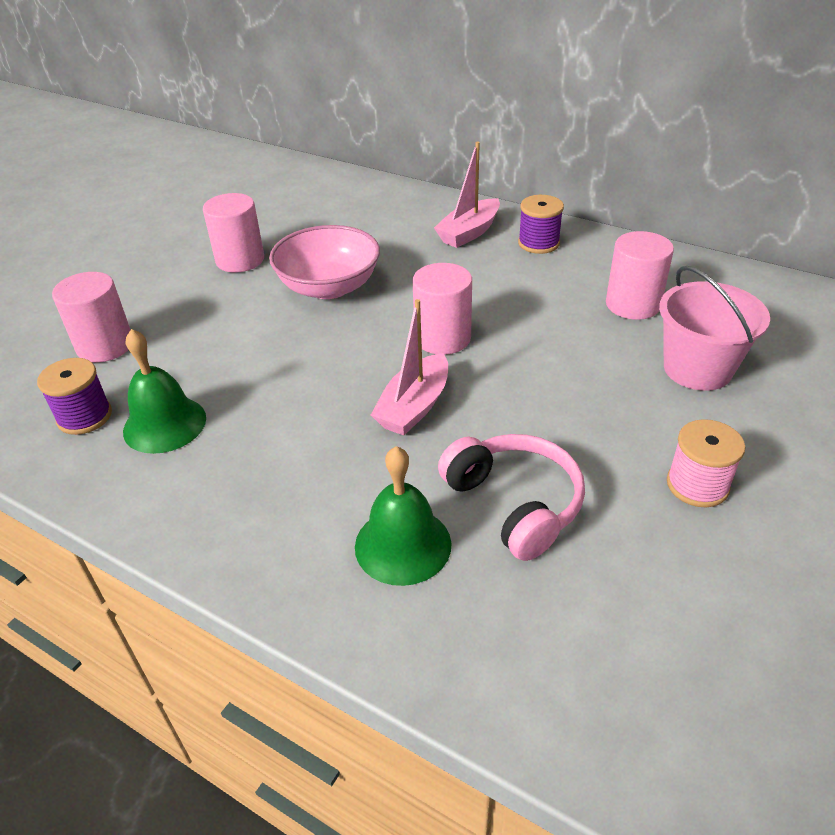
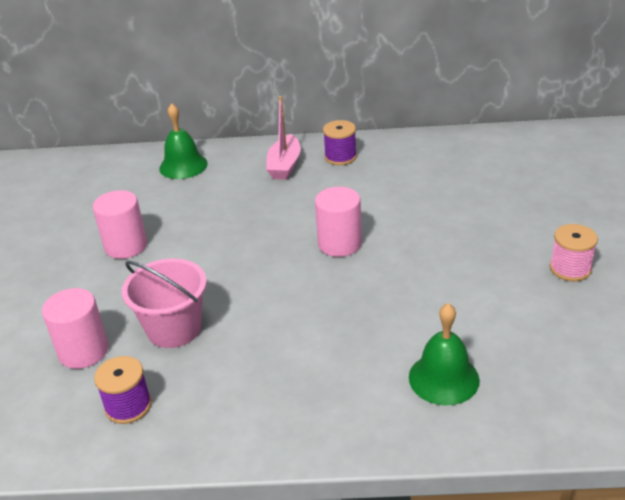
camera: 30 degrees left, 5 degrees down
(164, 424) = (200, 382): green bell -> green bell (183, 166)
(329, 287) = (220, 240): pink bowl -> none
(414, 407) = (366, 295): pink boat -> none
(515, 503) = (484, 324): pink headphones -> none
(632, 304) = (438, 177): pink cylinder -> none
(697, 369) = (511, 202): pink bucket -> pink bucket (174, 328)

